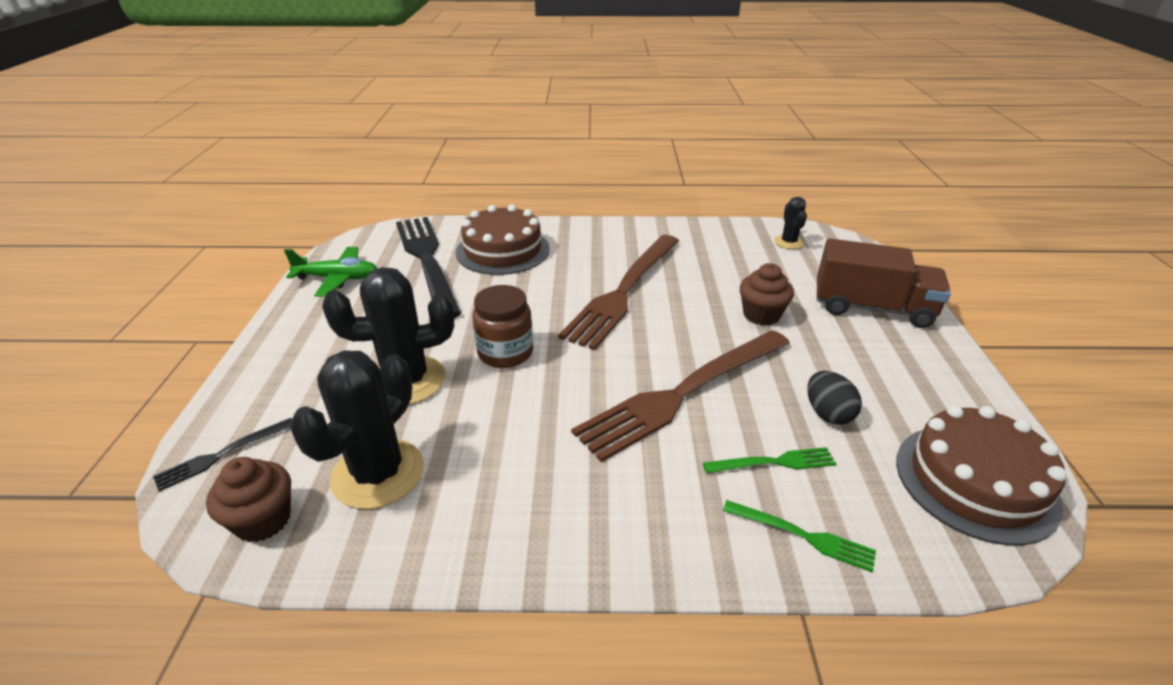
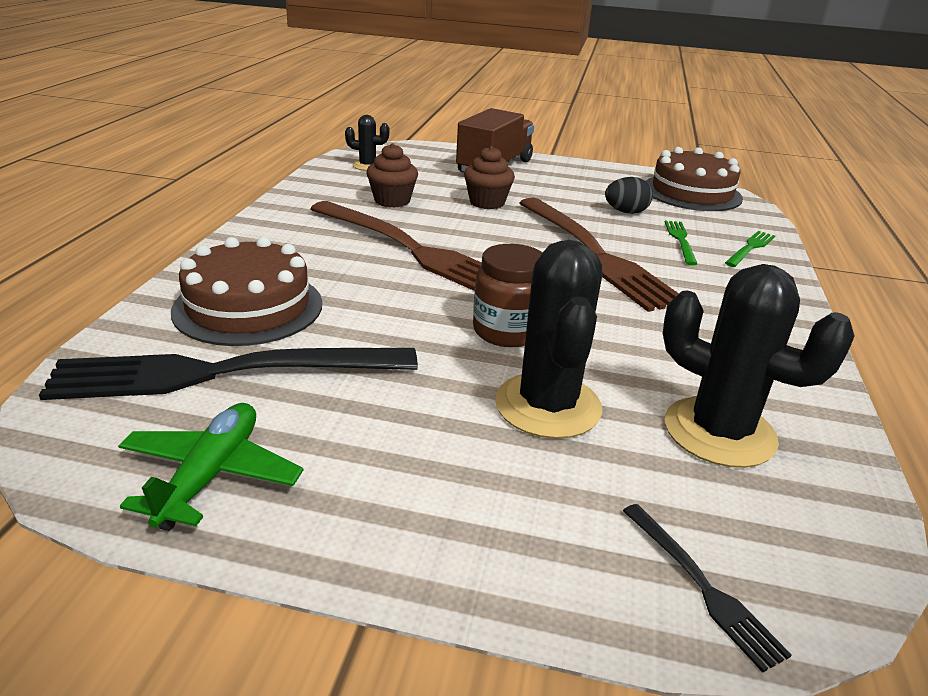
camera: 80 degrees left, 5 degrees down
(263, 520) = (812, 525): brown cupcake -> brown cupcake (392, 201)

